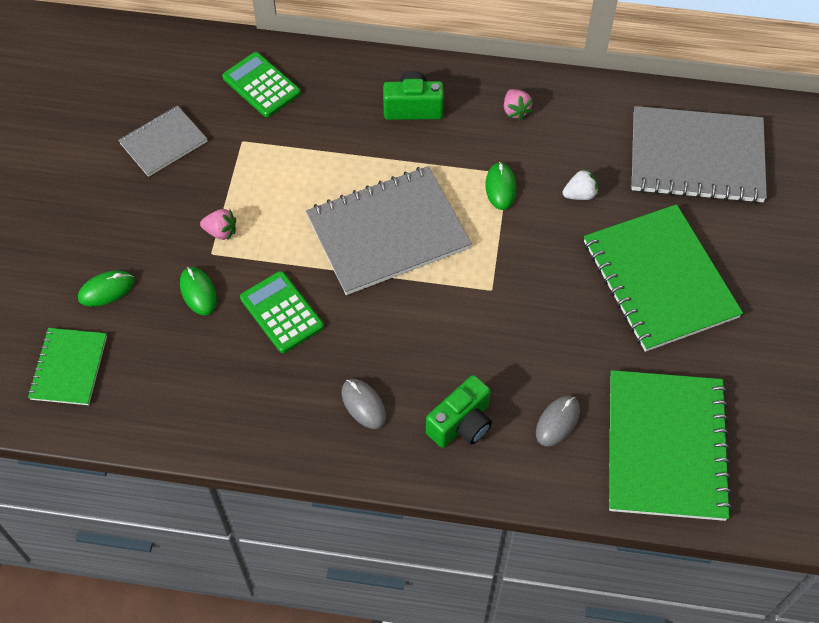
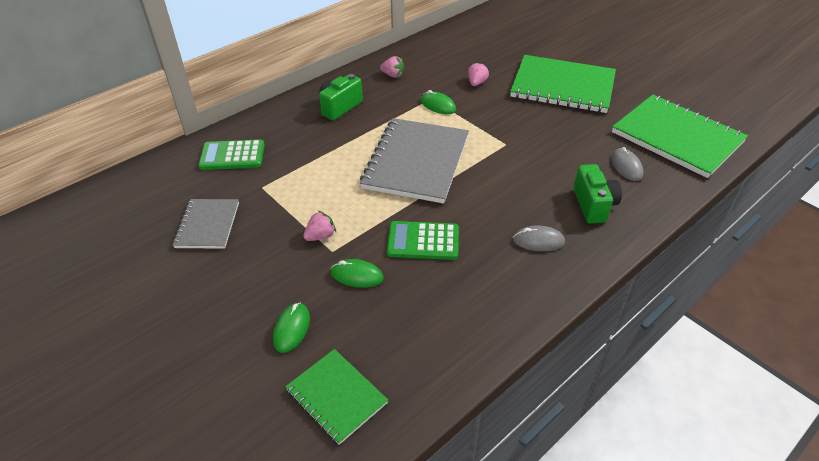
camera: 50 degrees left, 15 degrees down
(580, 194) = (476, 83): white strawberry -> pink strawberry
(696, 157) = (498, 40): grey notebook -> none

